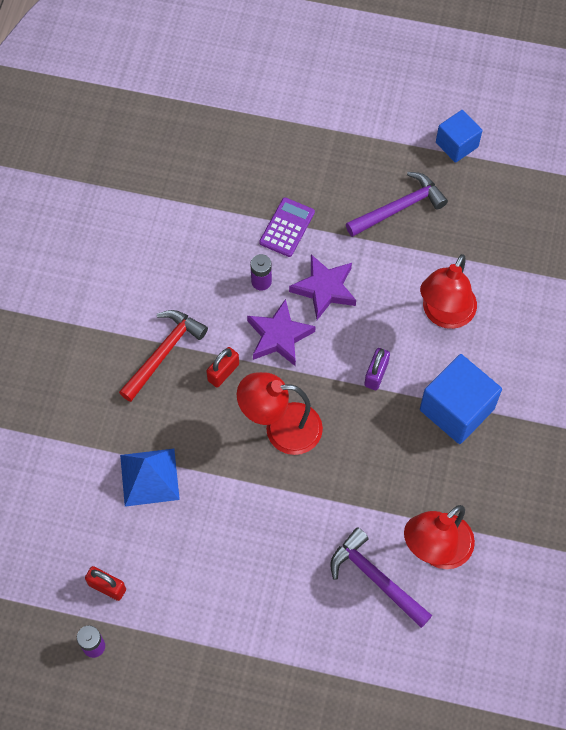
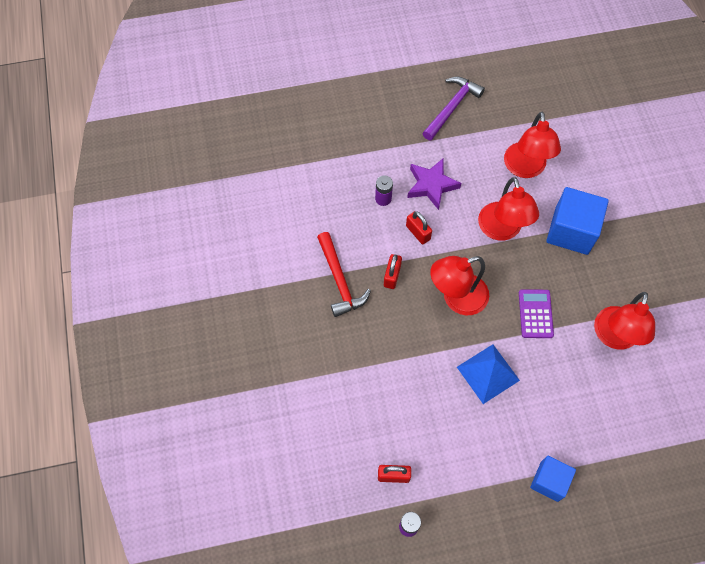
camera: 25 degrees left, 0 degrees up
(149, 477) = (380, 377): blue pyramid -> blue pyramid (488, 373)
(163, 353) = (340, 280): red hammer -> red hammer turned 150 degrees clockwise
(279, 336) = (418, 232): purple star -> red padlock
(287, 227) = (380, 153): purple calculator -> purple calculator (535, 314)
(375, 578) = (584, 377): purple hammer -> none
(376, 374) = (502, 230): purple padlock -> red lamp
(456, 144) = (467, 49): blue cube -> blue cube (549, 481)

